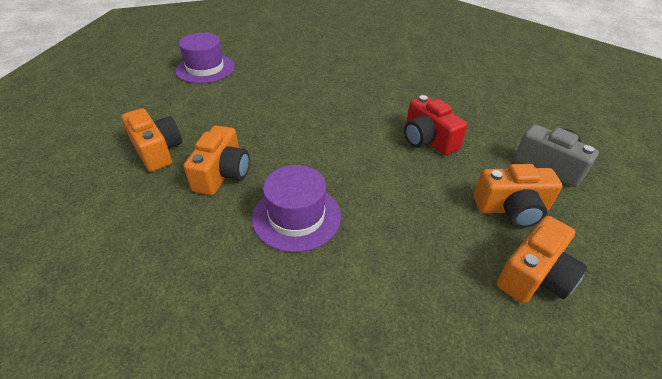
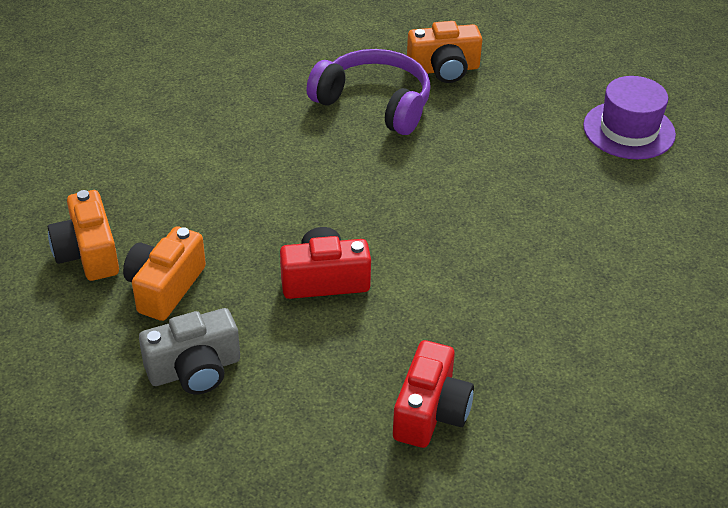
camera: 115 degrees right, 0 degrees up
(222, 174) = (374, 103): orange camera -> purple headphones
(296, 216) = (277, 134): purple hat -> none
(472, 84) = (431, 412): none -> red camera

